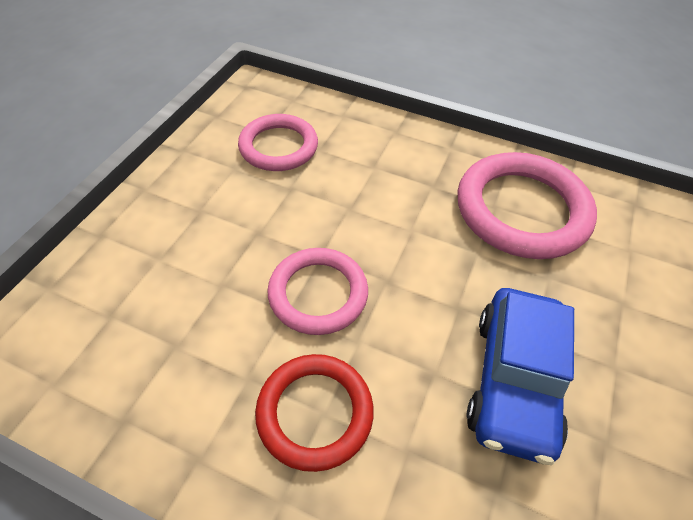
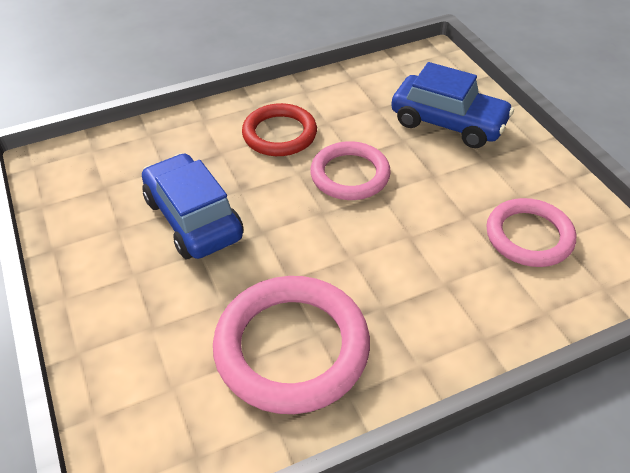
camera: 135 degrees right, 5 degrees down
(158, 264) = (448, 123): none -> blue car

